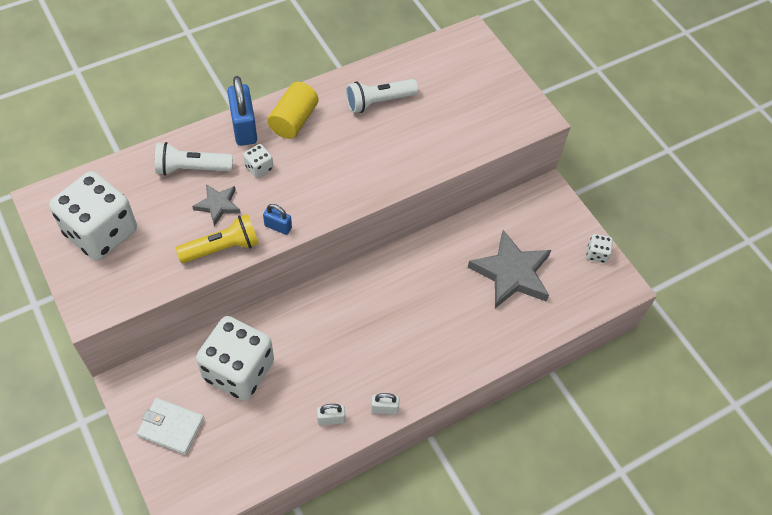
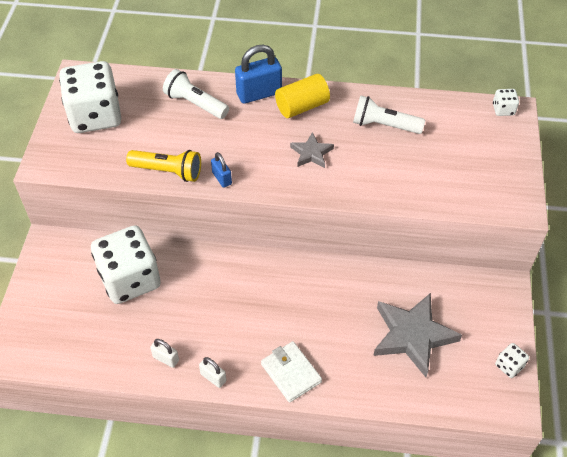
camera: 40 degrees right, 5 degrees down
(171, 427) = (51, 290): white wallet -> white wallet (291, 373)
(218, 205) = (191, 139): grey star -> grey star (311, 153)
(244, 128) = (259, 94): blue padlock -> blue padlock turned 45 degrees clockwise
(259, 168) = (245, 128): white dice -> white dice (503, 109)

